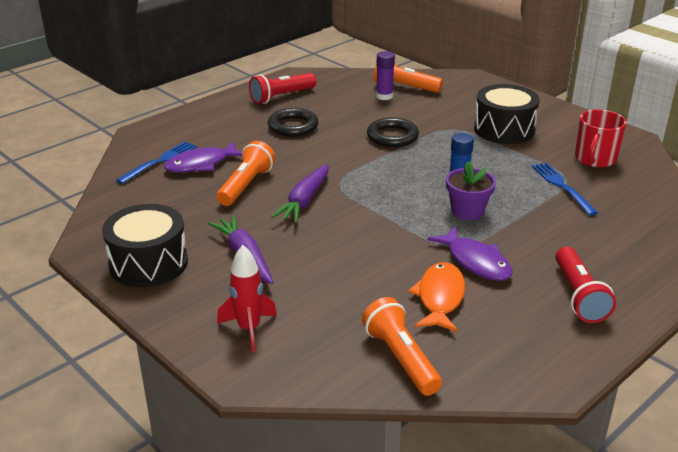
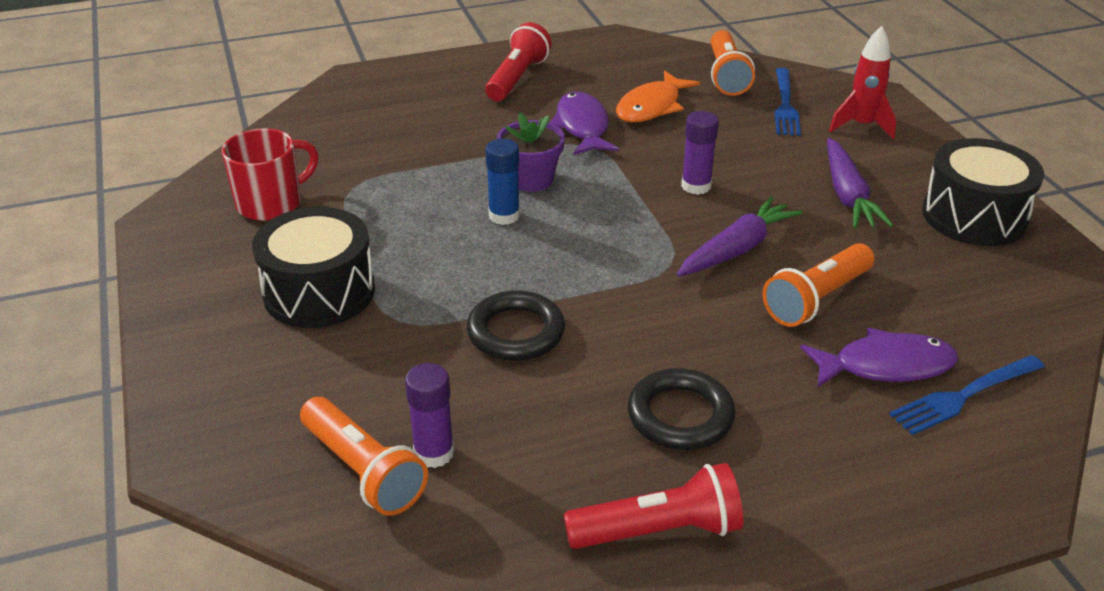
camera: 155 degrees left, 5 degrees up
(355, 235) = (696, 186): none -> purple glue stick
(562, 187) = (375, 178): blue fork -> blue fork (785, 105)

